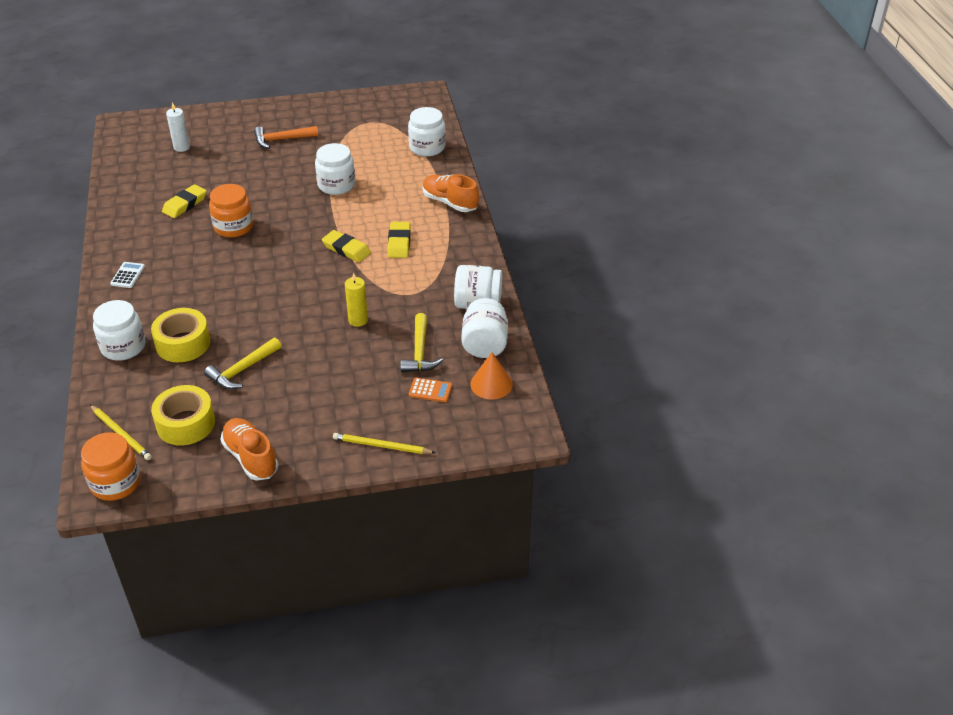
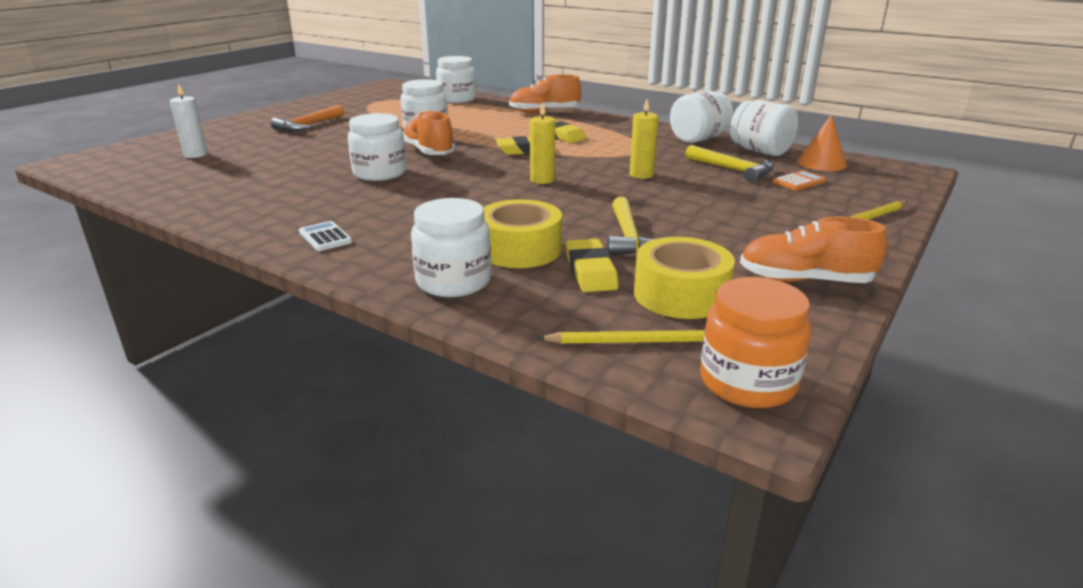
camera: 45 degrees left, 15 degrees down
(185, 204) = (285, 179): yellow eraser -> yellow eraser (590, 271)
(233, 227) = (380, 173): orange jar -> white jar
(293, 217) = (429, 152): none -> orange shoe
(298, 289) = (542, 180): none -> yellow candle

